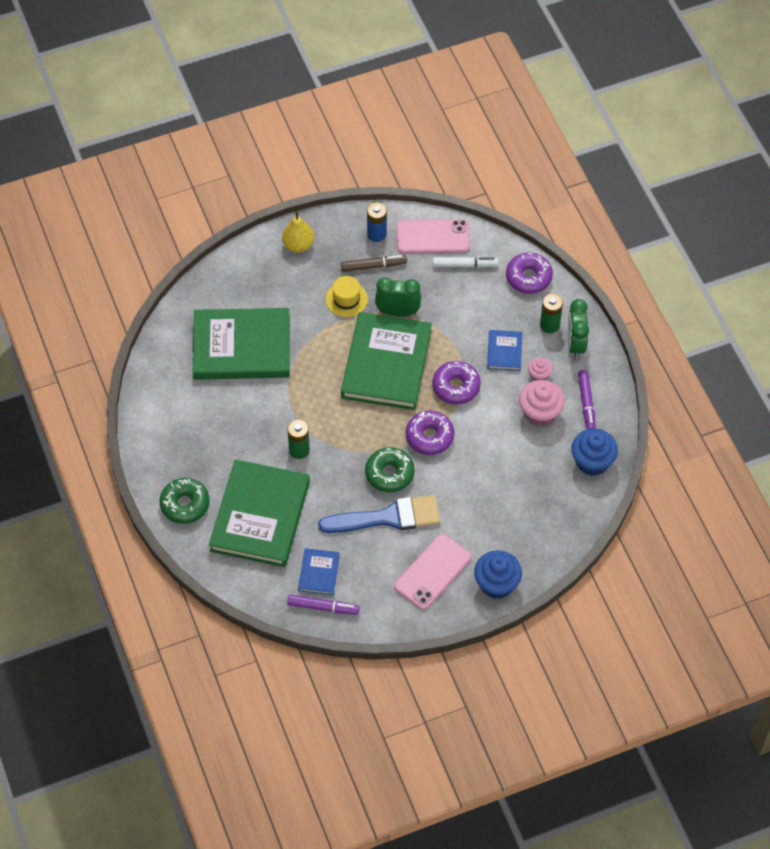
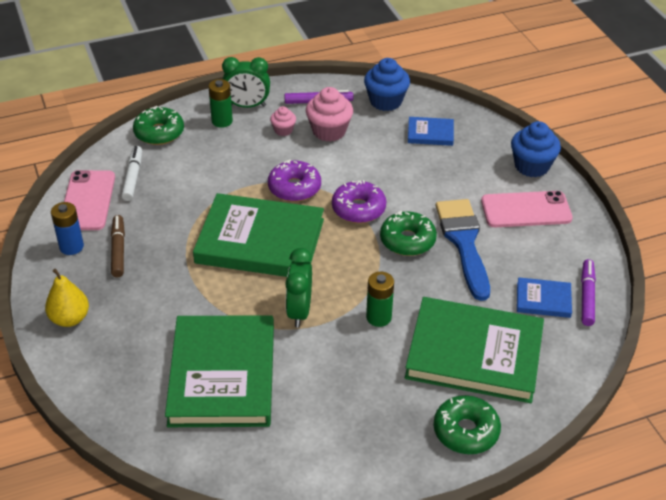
camera: 90 degrees left, 15 degrees down
(346, 299) = (163, 274): yellow hat -> none
(398, 312) = (189, 231): green clock -> green clock (299, 311)
(433, 572) = (526, 210): pink phone -> pink phone turned 45 degrees counterclockwise
(504, 352) = (252, 152): blue book -> blue book (430, 133)
(528, 277) = (159, 133): purple donut -> green donut

